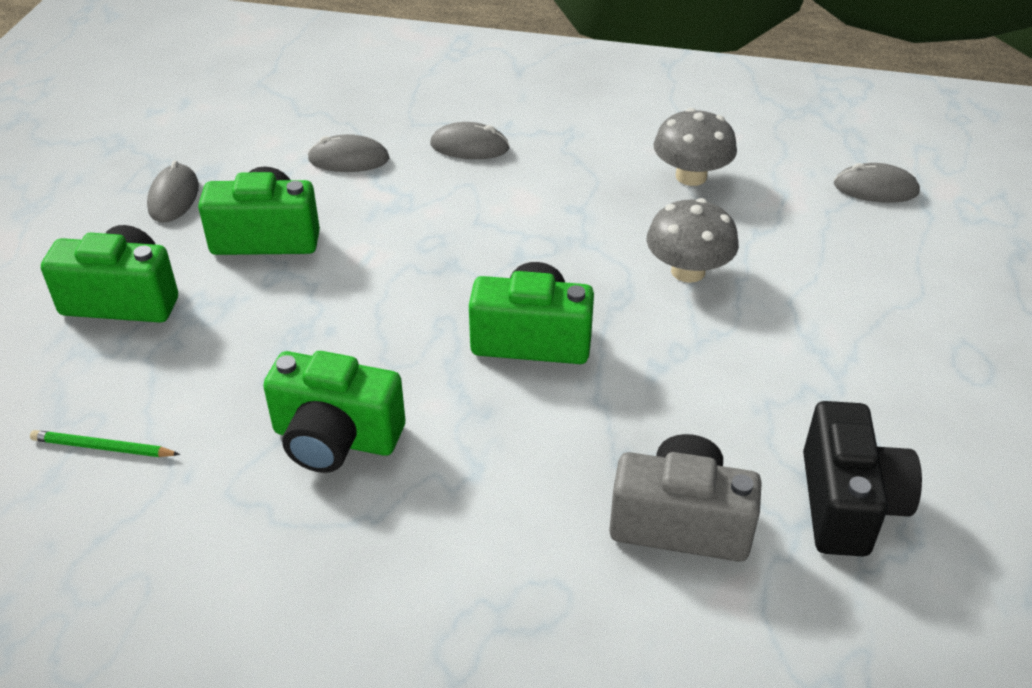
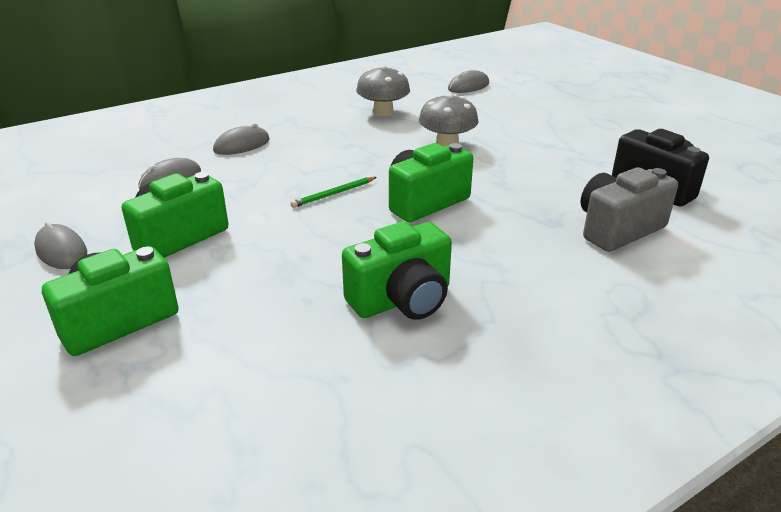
camera: 45 degrees left, 10 degrees down
(102, 448) = (252, 404): green pencil -> green pencil (333, 194)

